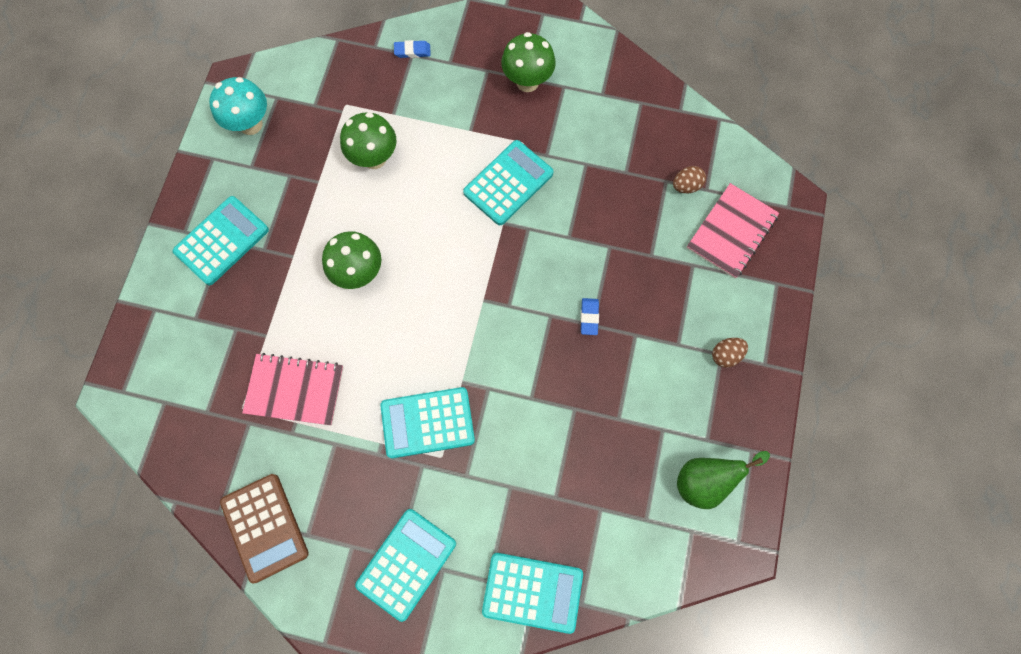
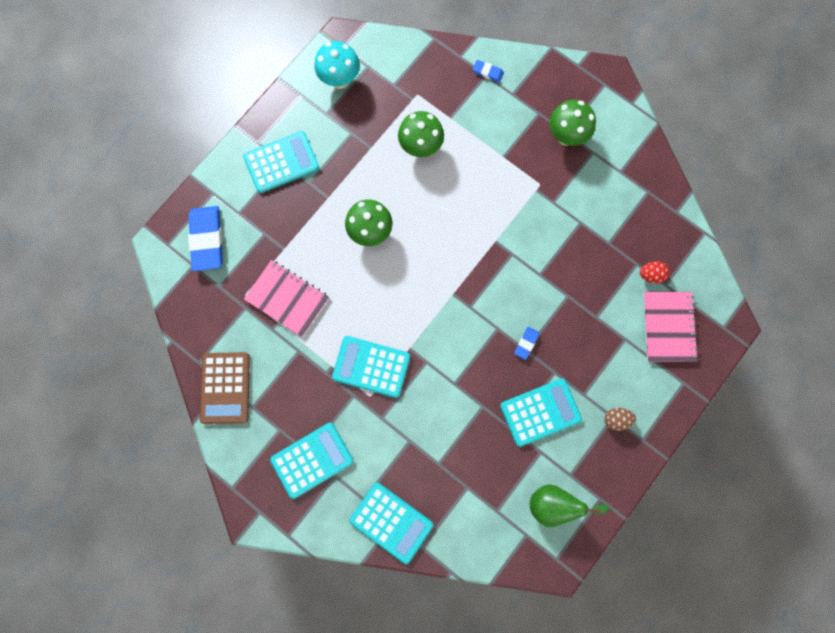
camera: 25 degrees right, 5 degrees up
(169, 365) = (207, 240): none -> blue eraser
(508, 183) = (513, 211): turquoise calculator -> turquoise calculator (540, 412)
(686, 186) = (651, 275): brown egg -> red egg
(731, 232) = (668, 327): pink notebook -> pink notebook turned 60 degrees counterclockwise

